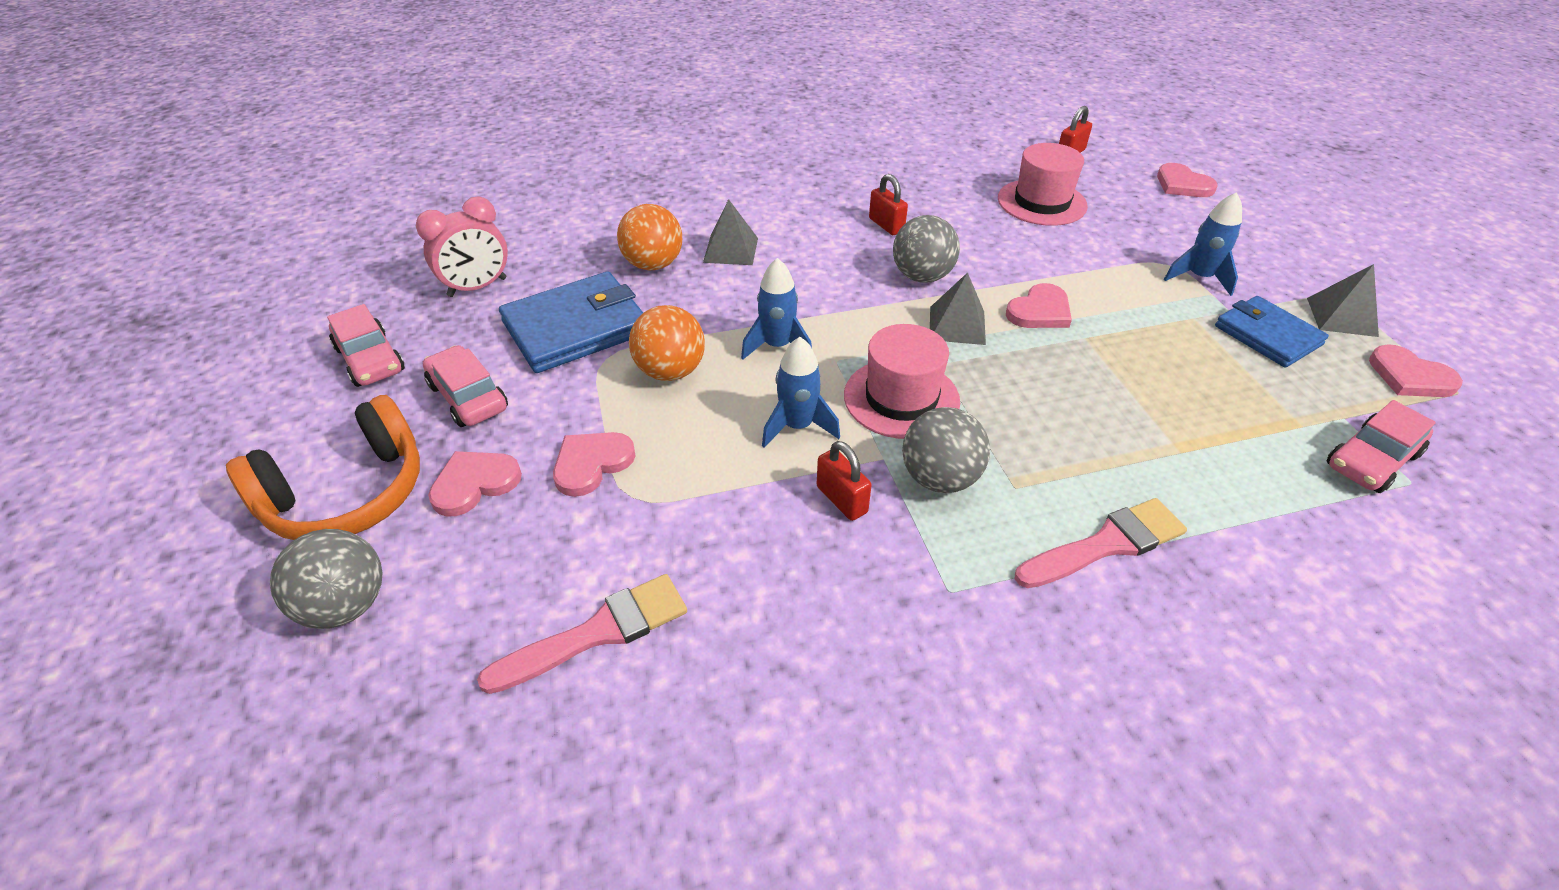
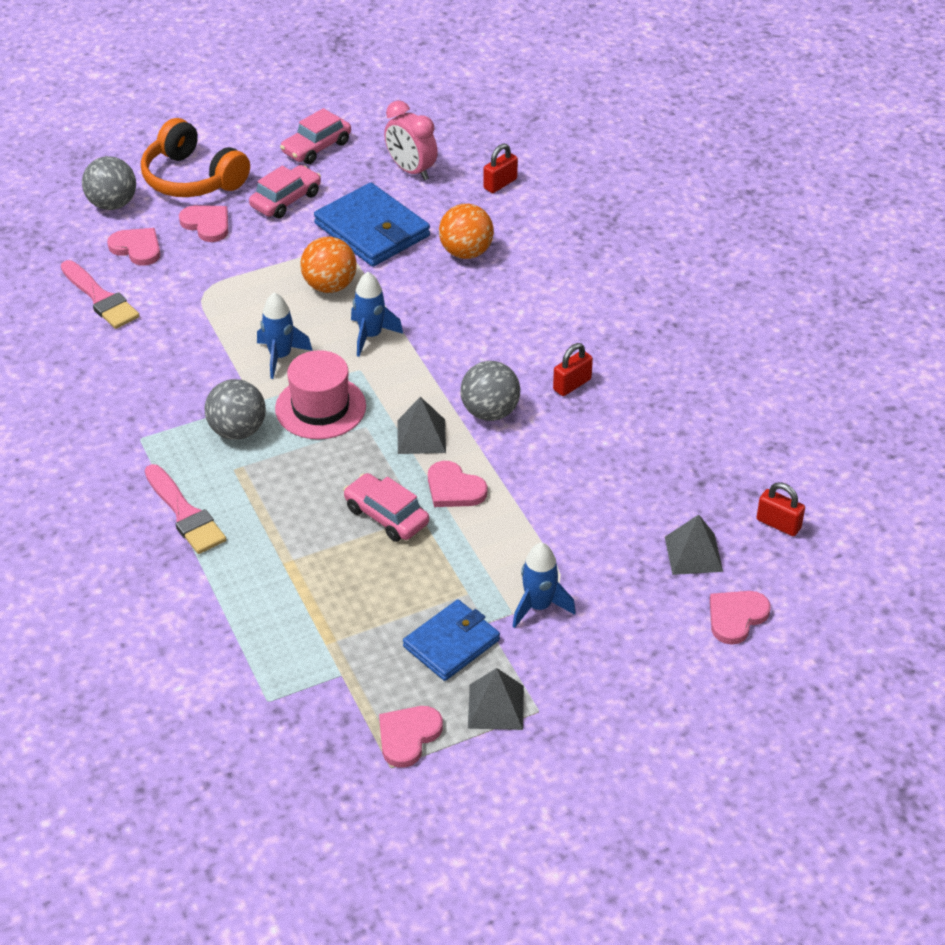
camera: 80 degrees right, 0 degrees up
(591, 464) = (230, 268): pink heart -> pink heart (137, 248)
(730, 250) = (501, 292): grey pyramid -> grey pyramid (693, 554)
(842, 499) = (212, 384): red padlock -> red padlock (500, 184)
(1041, 202) = (654, 496): pink hat -> none
(1371, 460) = (290, 680): pink car -> pink car (386, 516)

